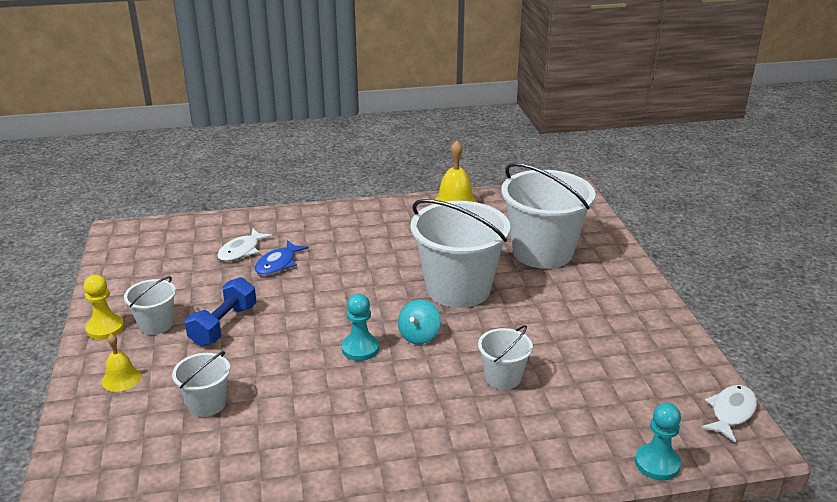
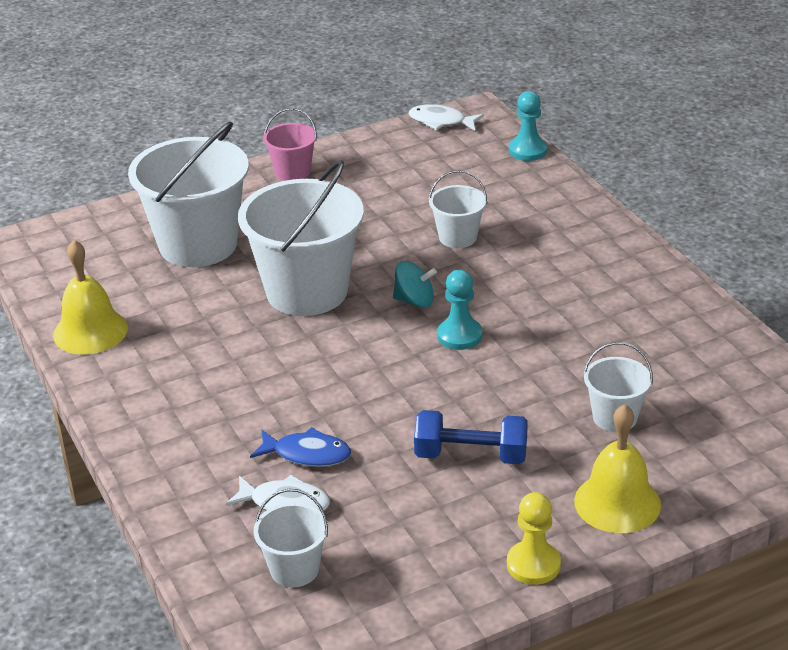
camera: 105 degrees left, 5 degrees up
(121, 379) = (617, 502): yellow bell -> yellow bell, size x1.71
(156, 324) = (500, 518): white bucket -> white bucket (294, 569)
(643, 307) = (292, 172): none -> pink bucket

